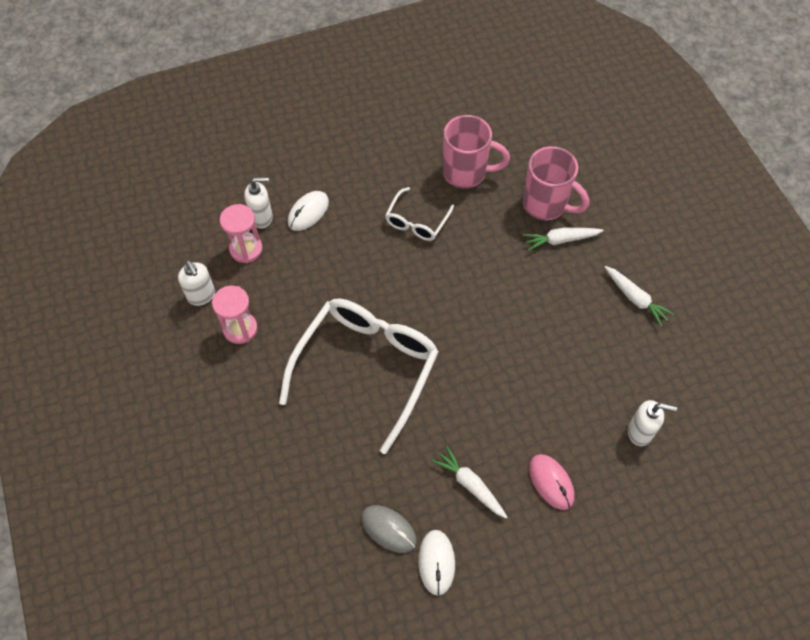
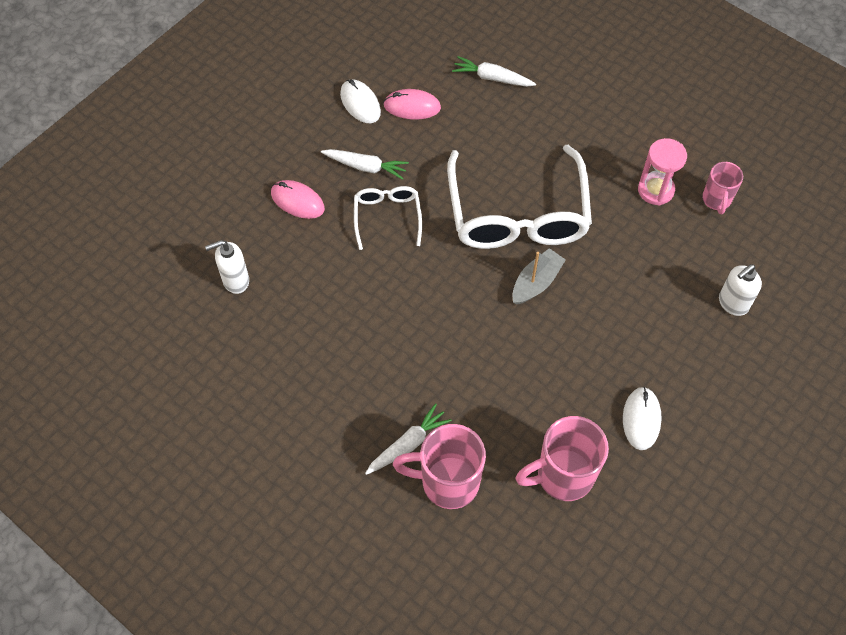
camera: 150 degrees right, 0 degrees up
(201, 296) = (716, 200): white soap dispenser -> pink mug
(246, 249) = (718, 263): pink hourglass -> none
(308, 212) = (693, 334): white mouse -> white mouse (641, 419)
(388, 529) = (412, 107): grey mouse -> pink mouse
(392, 304) = (536, 282): none -> grey boat
(416, 222) = (575, 383): white glasses -> white glasses (387, 216)
(635, 299) = (294, 415): white carrot -> white carrot (492, 78)

